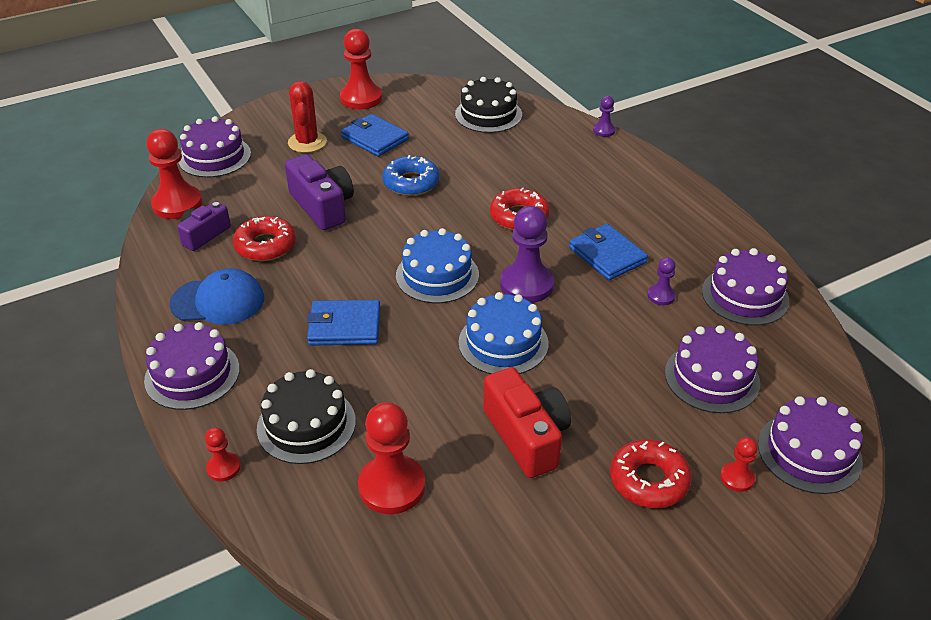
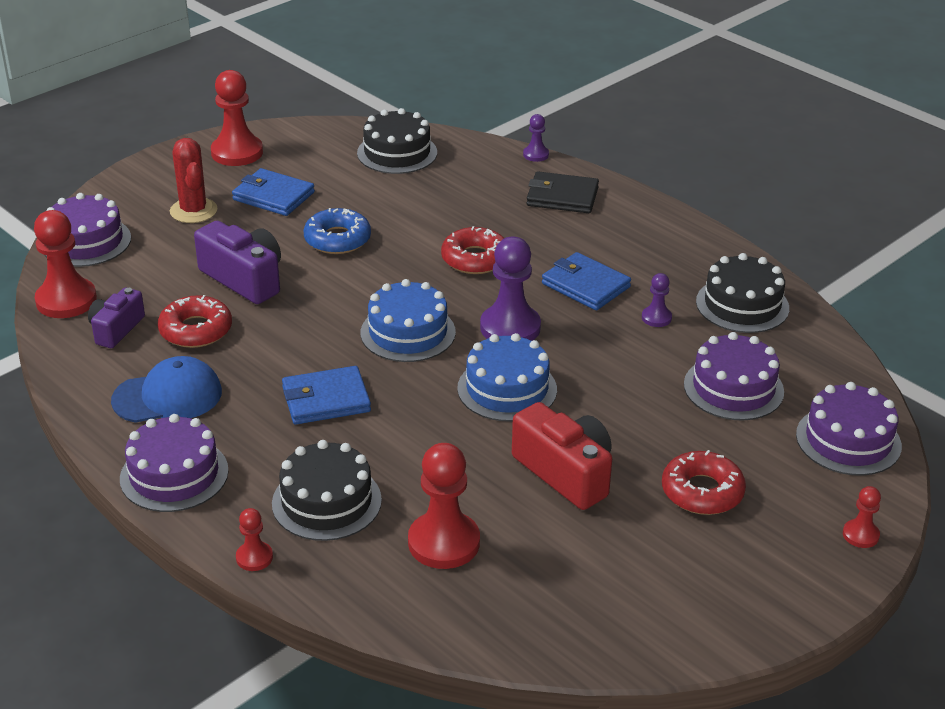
camera: 15 degrees left, 5 degrees down
(614, 171) = (562, 196): none -> black wallet
(737, 478) = (786, 474): red pawn -> red pawn (860, 535)
(745, 296) = (742, 305): purple cake -> black cake

